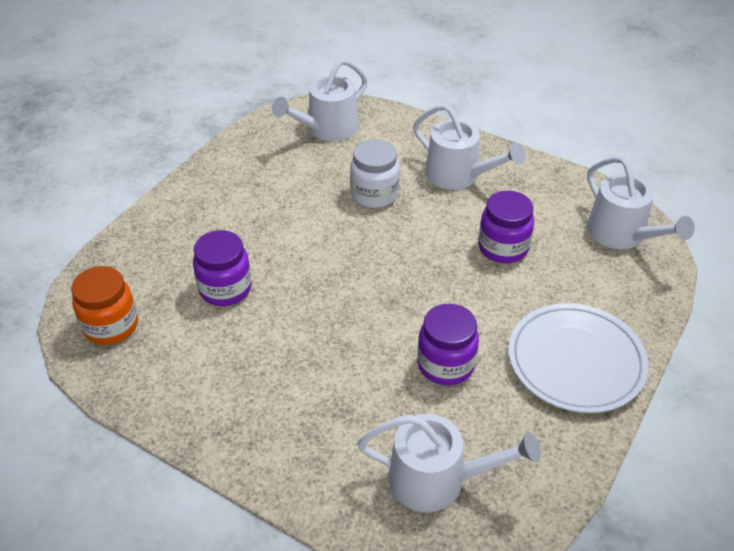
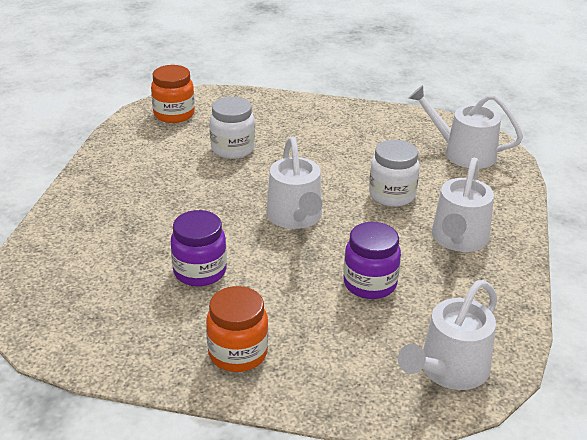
camera: 70 degrees right, 10 degrees down
(225, 289) = (232, 149): purple jar -> white jar
(437, 480) = (76, 287): white watering can -> white watering can (296, 217)
(576, 361) = (238, 353): white plate -> orange jar

